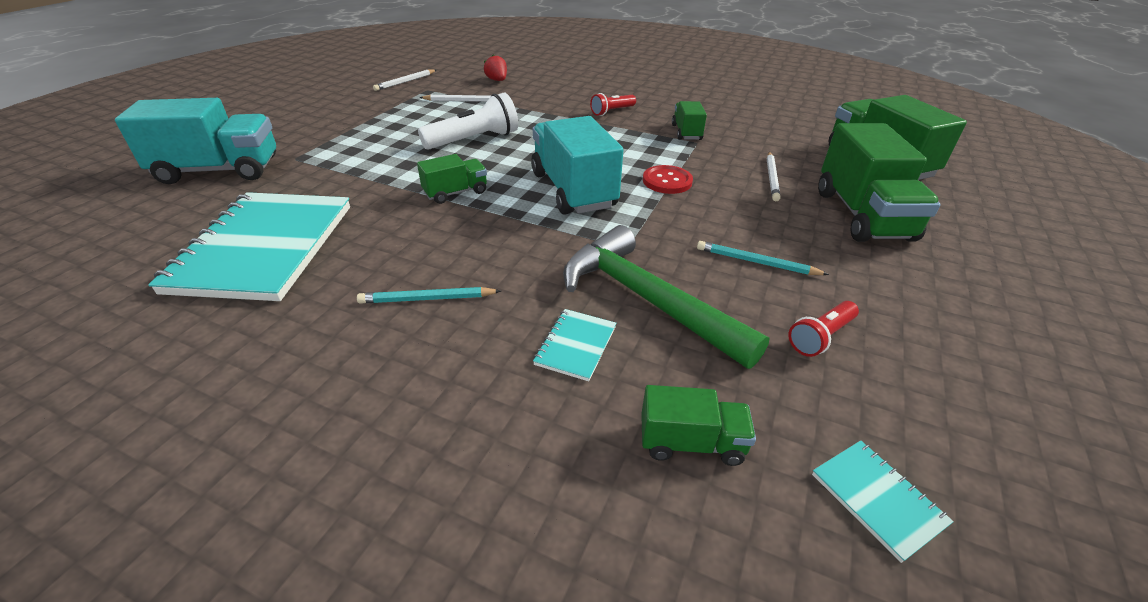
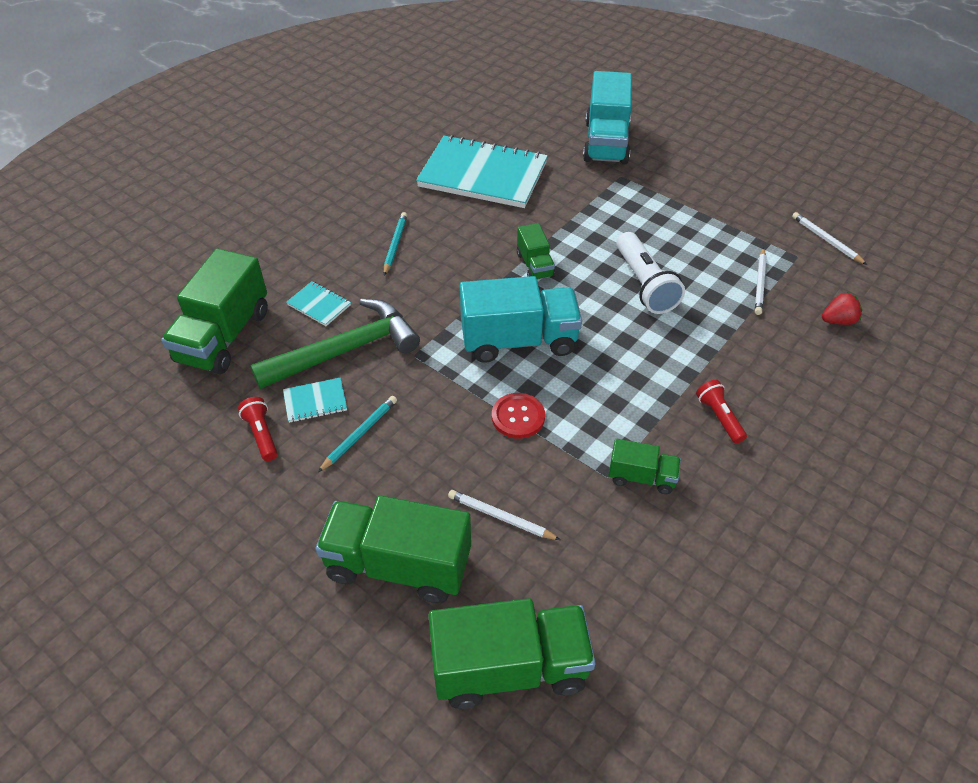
camera: 105 degrees right, 10 degrees up
(691, 442) = (224, 336): green truck -> green truck, size x1.93
(877, 499) = (148, 399): turquoise notebook -> turquoise notebook (315, 401)

